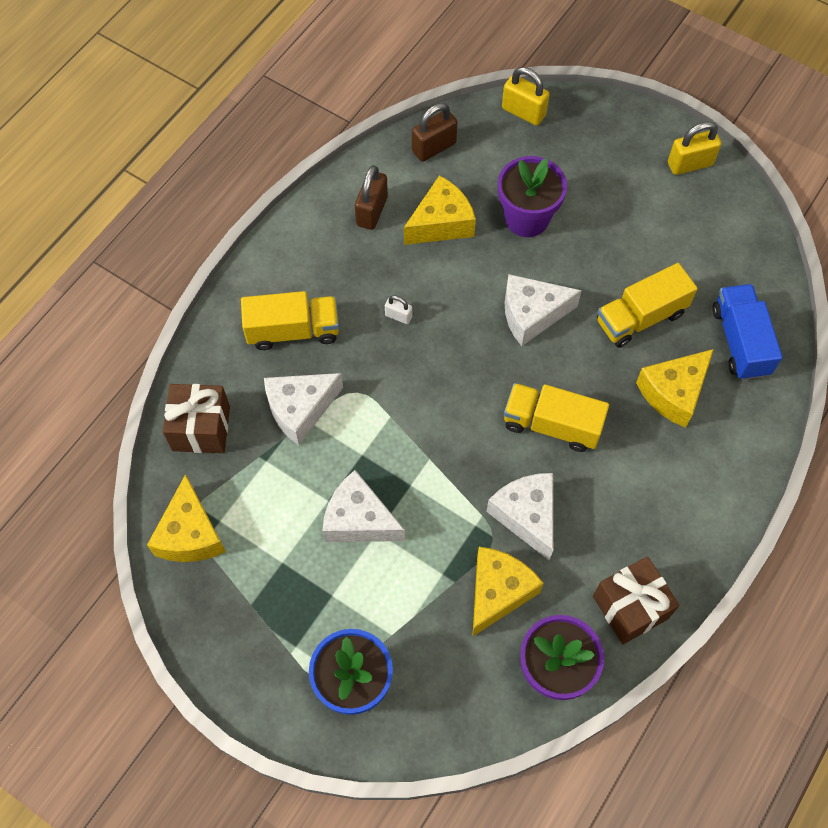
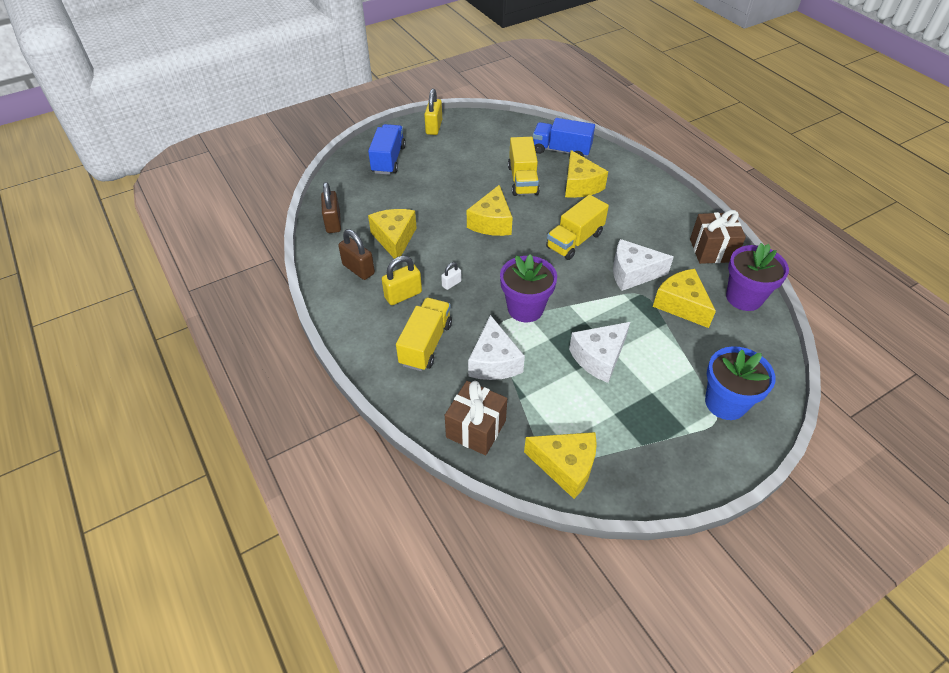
camera: 65 degrees left, 15 degrees down
(523, 112) = (342, 175): yellow padlock -> yellow padlock (403, 295)
(527, 218) = (421, 201): purple flower pot -> purple flower pot (525, 308)
(531, 314) = (491, 222): white cheese -> yellow cheese
(586, 146) = (388, 160): none -> blue truck

